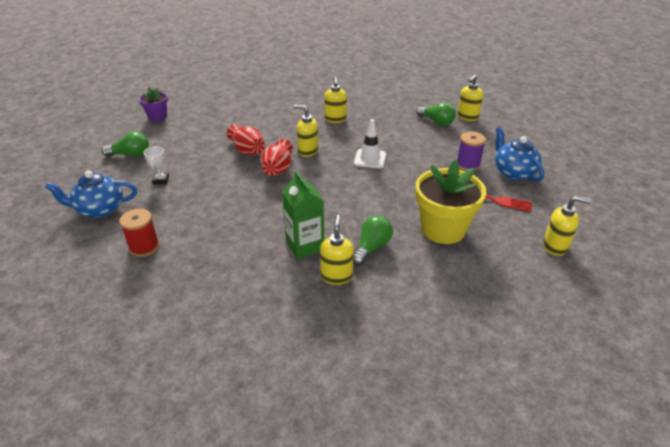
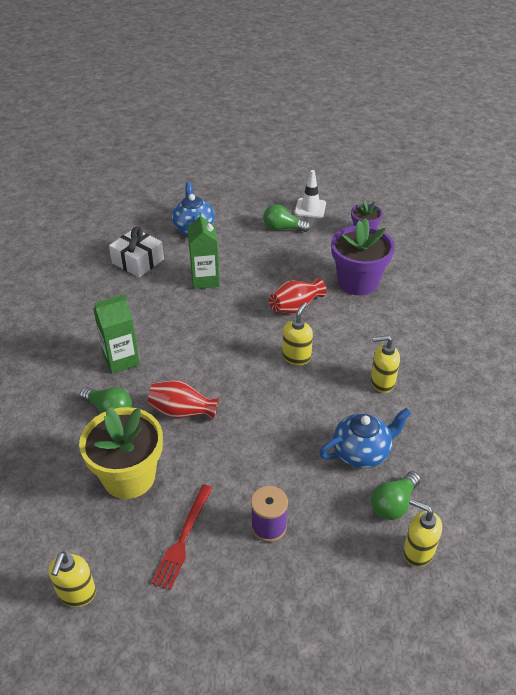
camera: 90 degrees right, 5 degrees up
(130, 155) = (283, 228): green light bulb -> green light bulb turned 105 degrees clockwise
(144, 247) = (138, 261): red spool -> white gift
(161, 180) = (238, 254): white trophy -> none
(194, 199) = (205, 279): none -> green carton
(224, 122) = (358, 282): none -> purple flower pot
(278, 169) = (257, 333): red vase -> red vase (182, 411)
(336, 276) = (74, 383): yellow soap dispenser -> none
(370, 159) = (280, 416): white traffic cone -> white traffic cone (310, 208)
(513, 172) = (248, 585): blue teapot -> blue teapot (362, 452)

